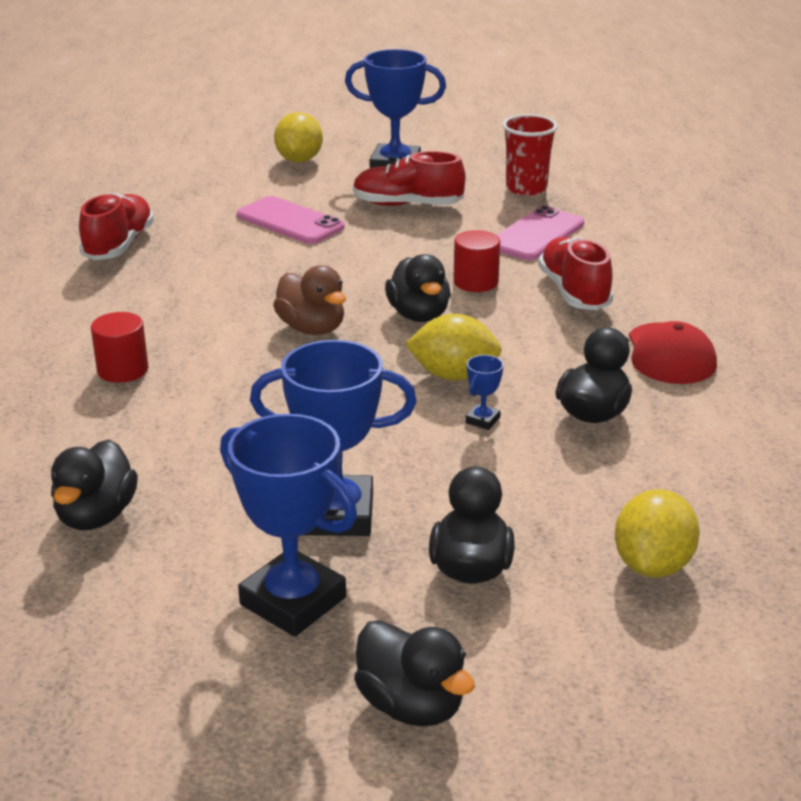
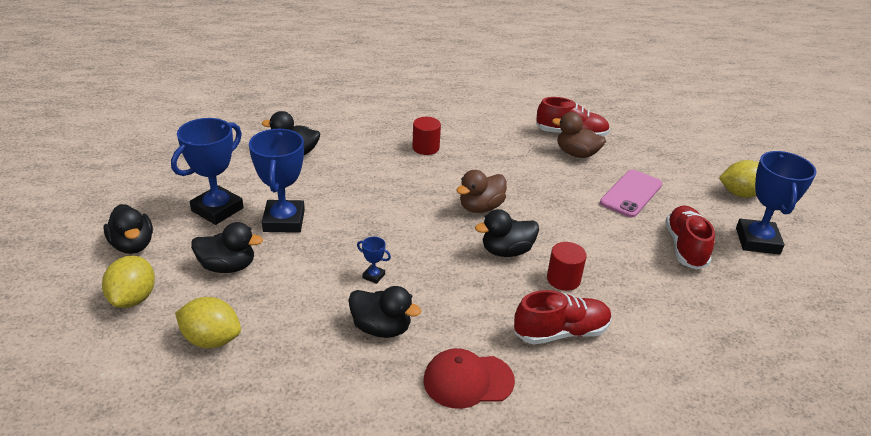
camera: 85 degrees right, 5 degrees up
(178, 246) = (576, 154): none -> brown duck
(411, 705) = (133, 245): black duck -> black duck turned 75 degrees counterclockwise
(453, 375) = (427, 265): yellow lemon -> yellow lemon (133, 298)
(526, 188) = (755, 316): red cup -> none
(536, 235) = (659, 317): pink phone -> none

